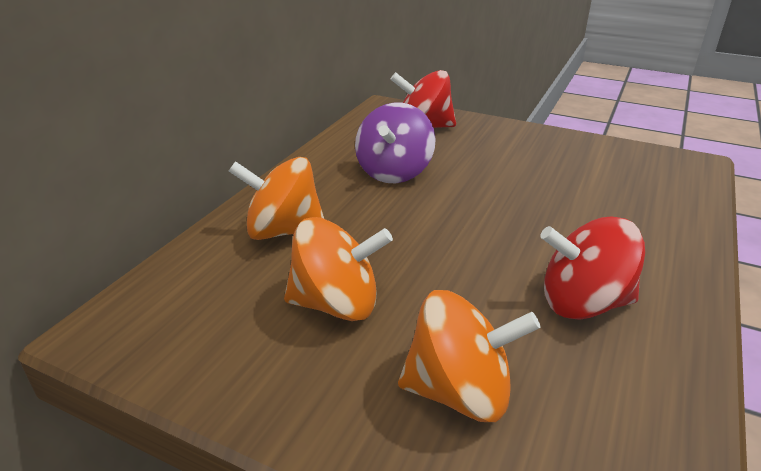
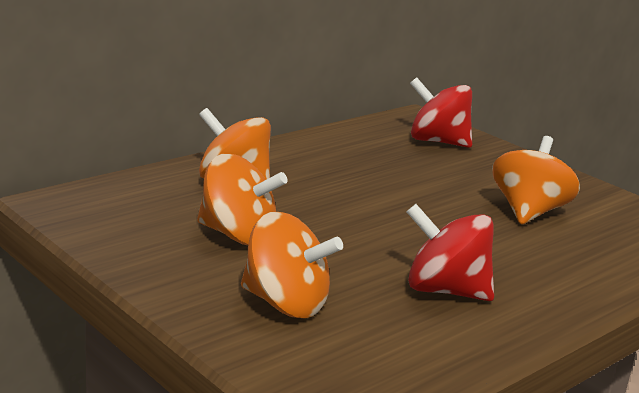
camera: 20 degrees right, 10 degrees down
(394, 172) = (371, 168): purple spinning top -> none
(557, 180) = (528, 212): none -> orange spinning top

